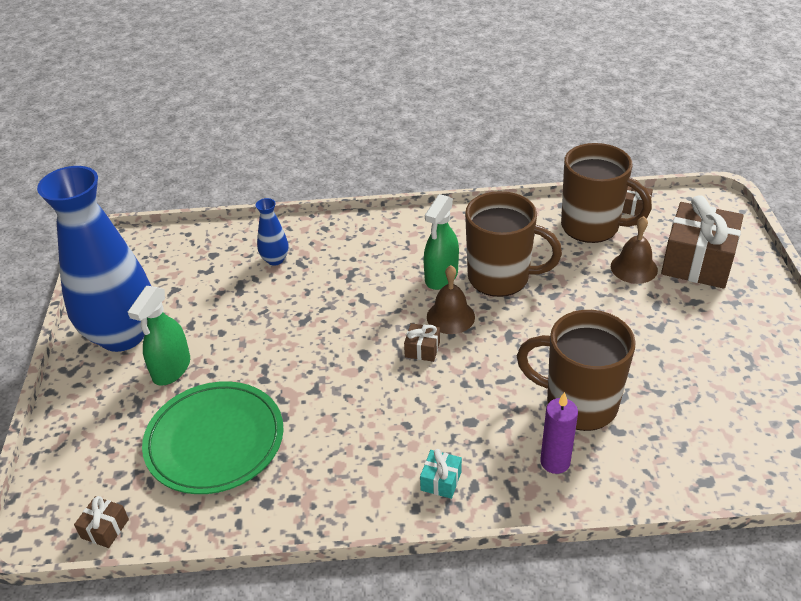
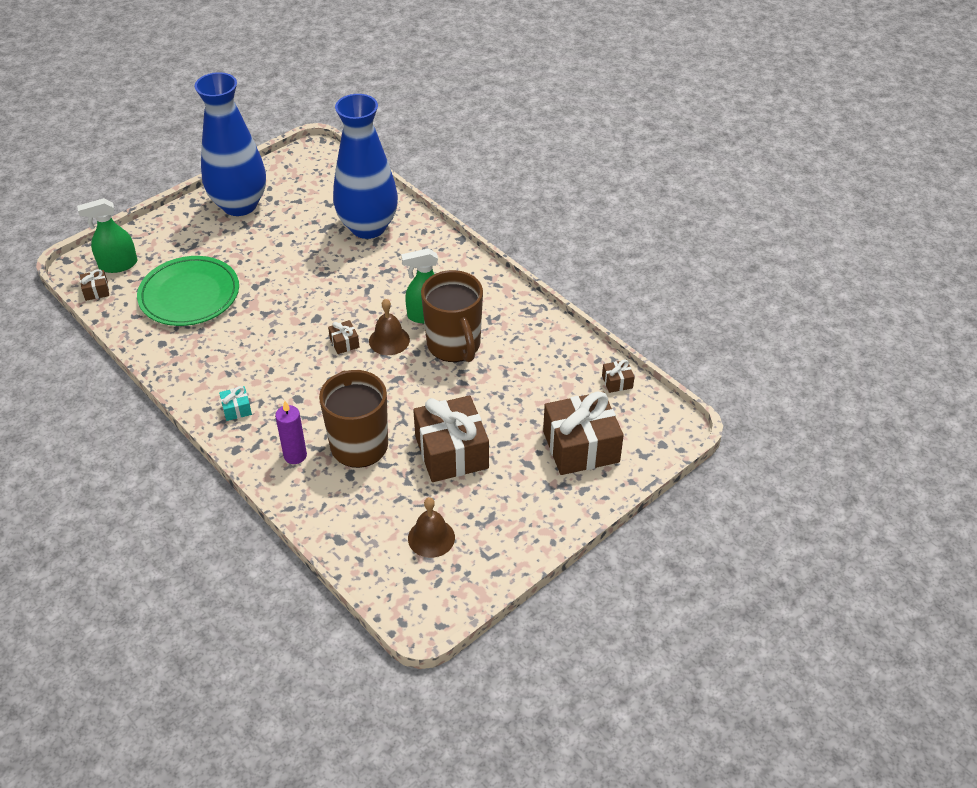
camera: 50 degrees right, 5 degrees up
(171, 369) = (229, 242): green spray bottle -> green spray bottle (118, 265)
(275, 260) = (368, 227): blue vase -> blue vase, size x2.47
(592, 227) = (565, 367): brown mug -> none
(634, 268) = (536, 412): brown bell -> brown bell (431, 538)
(642, 343) = (451, 452): none -> brown gift

